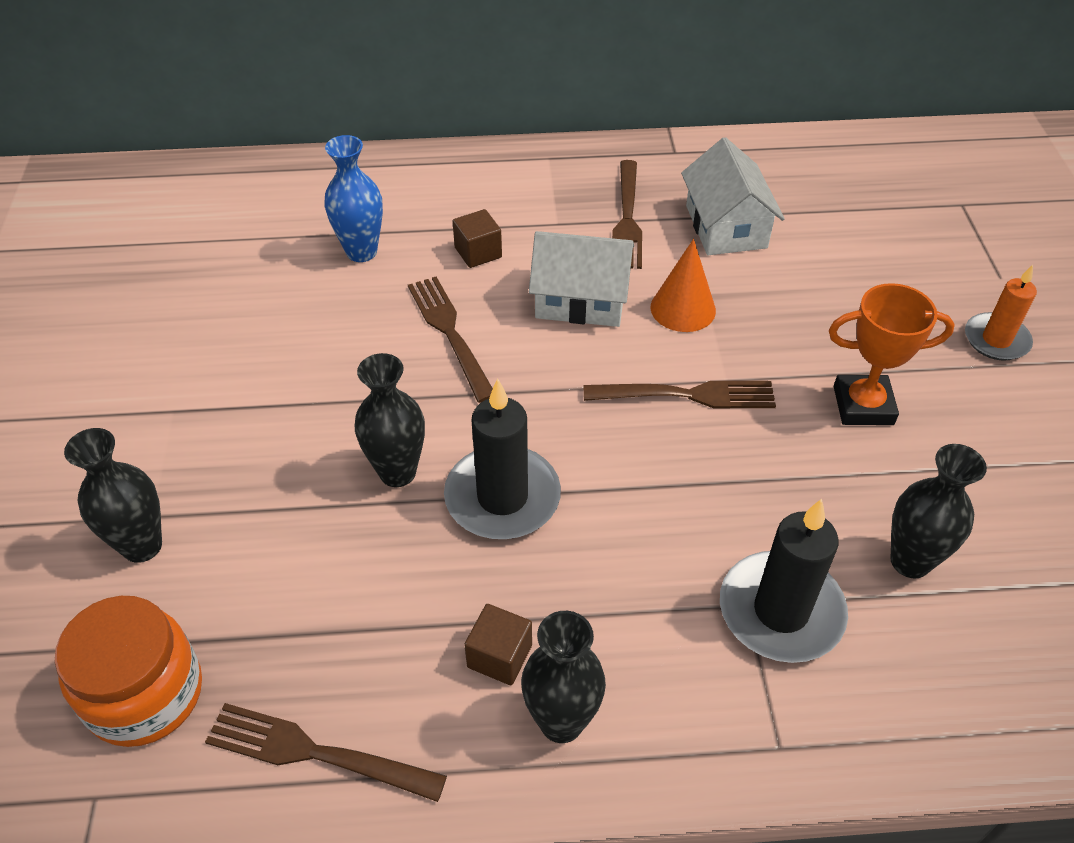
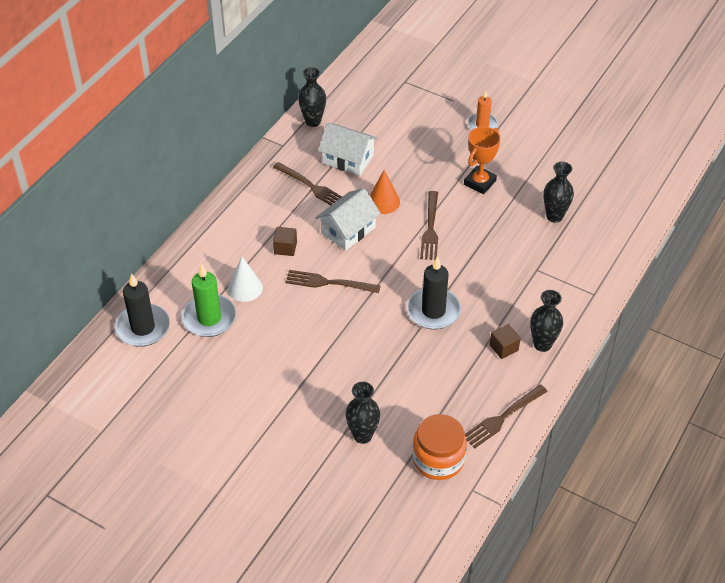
camera: 55 degrees left, 0 degrees up
(273, 246) = (209, 318): none -> green candle
(361, 252) = (245, 288): blue vase -> white cone
(397, 472) = (393, 337): black vase -> black vase (313, 121)
(687, 395) = (430, 228): brown fork -> brown fork turned 150 degrees clockwise
(781, 611) = (546, 262): black candle -> black candle (143, 327)

